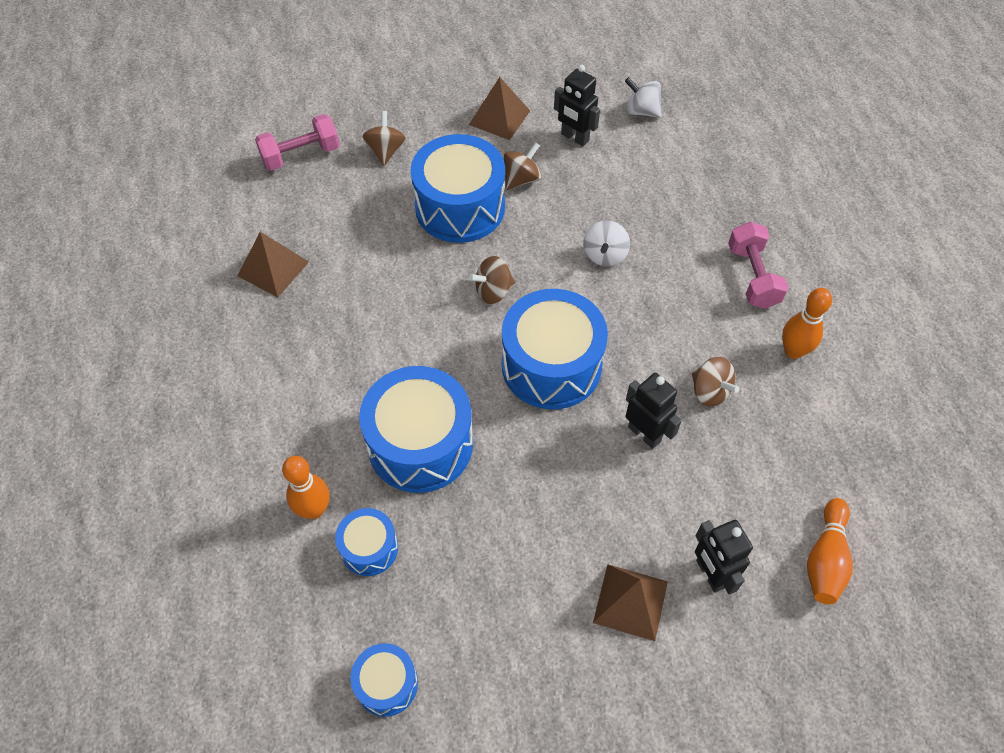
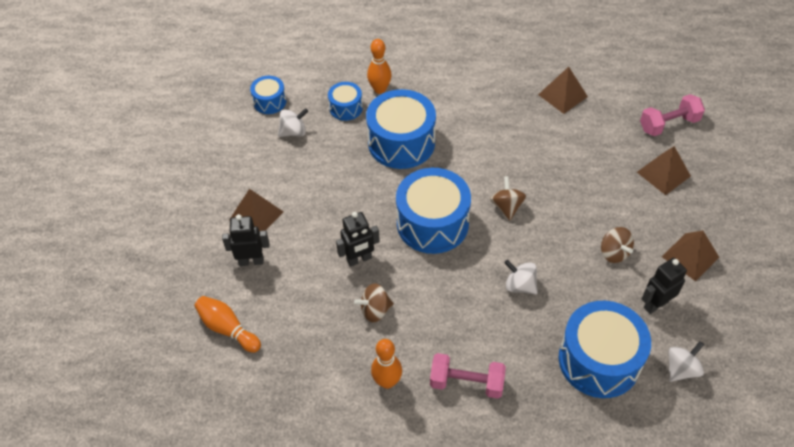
camera: 110 degrees right, 5 degrees down
(301, 155) = (668, 124): pink dumbbell -> pink dumbbell turned 75 degrees clockwise
(385, 151) = (663, 174): brown spinning top -> brown pyramid
(445, 612) = (294, 132): none -> white spinning top
(460, 207) = (593, 206): blue drum -> blue drum (599, 360)

